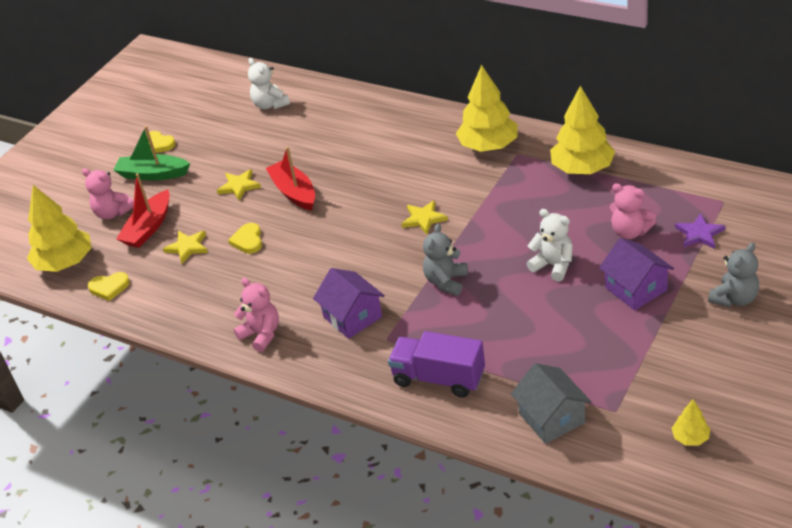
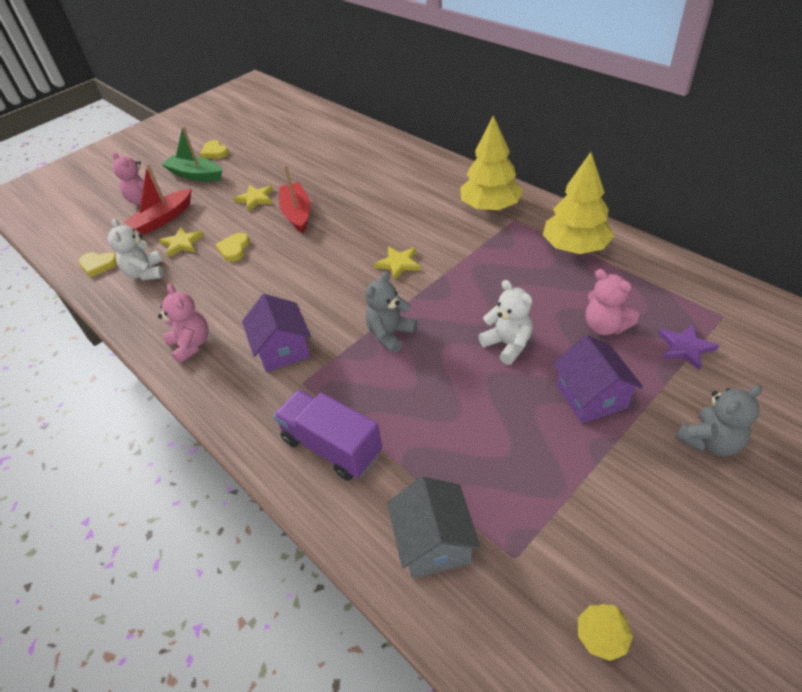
camera: 15 degrees right, 5 degrees up
(65, 263) = (81, 234): yellow tree -> none
(270, 105) = (319, 137): white teddy bear -> white teddy bear (145, 273)

